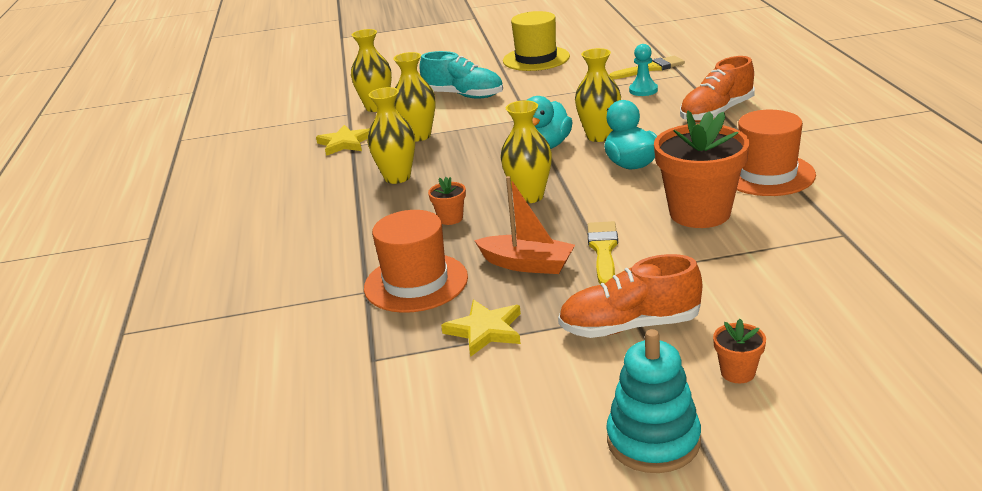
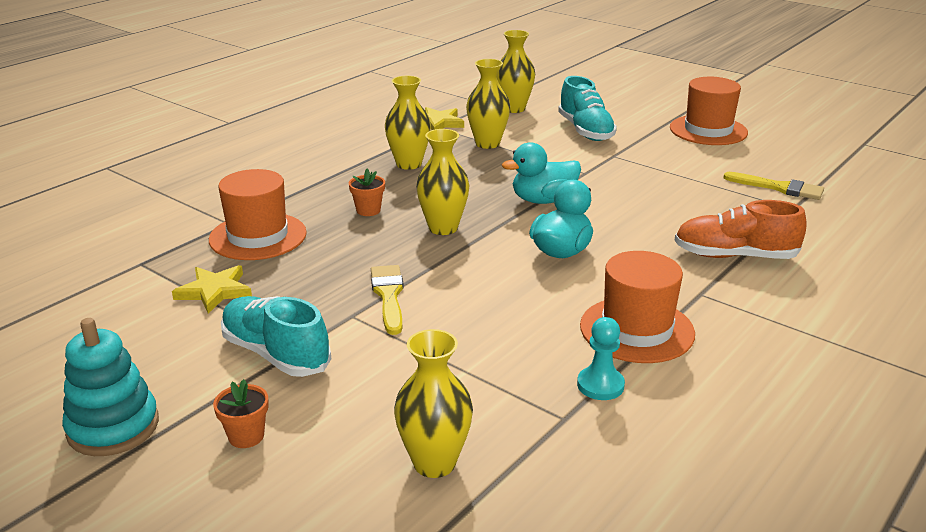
camera: 45 degrees right, 0 degrees up
(527, 264) = (330, 270): orange boat -> none
(536, 59) = (708, 130): yellow hat -> orange hat
(599, 136) = (596, 216): yellow vase -> yellow vase (434, 463)
(603, 250) = (388, 296): yellow brush -> yellow brush turned 60 degrees counterclockwise
(629, 326) = (276, 354): orange shoe -> turquoise shoe
(643, 90) = (724, 202): turquoise pawn -> turquoise pawn (600, 385)
(699, 213) = (510, 319): orange flower pot -> none

